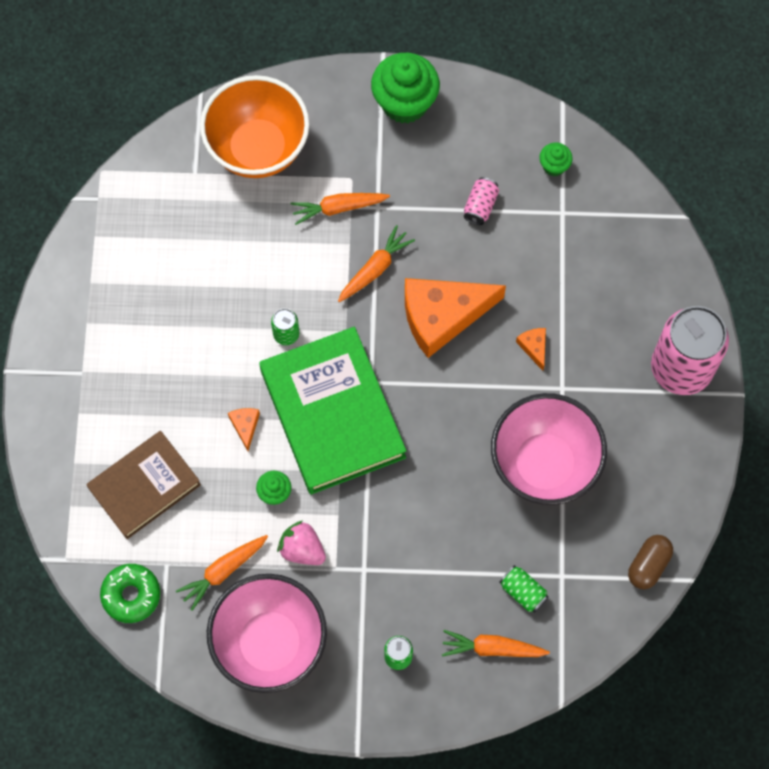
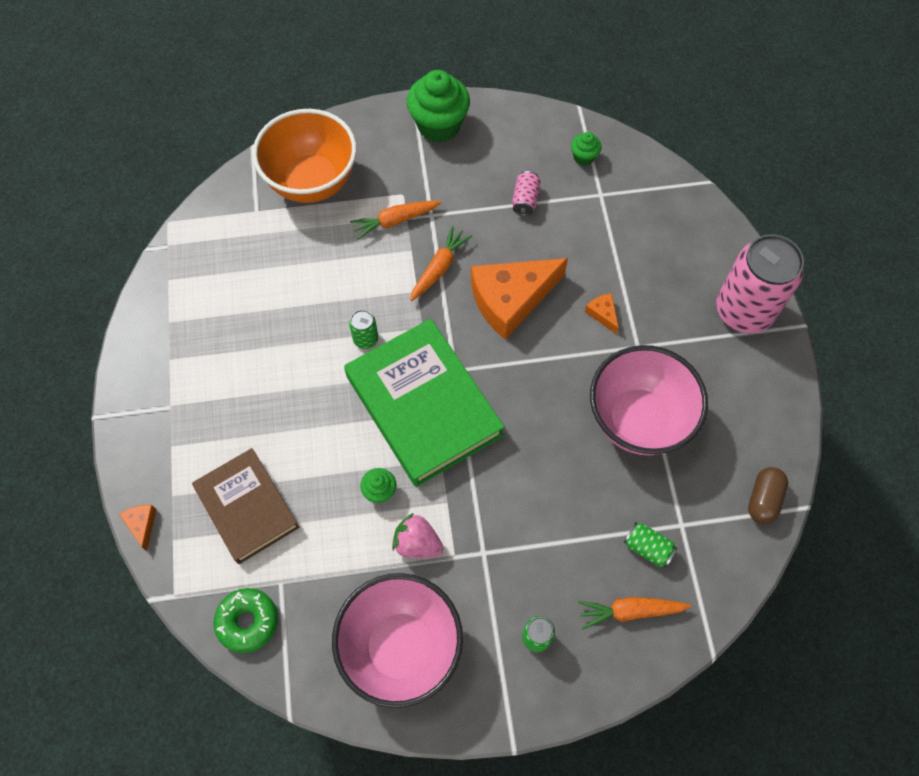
camera: 10 degrees left, 5 degrees down
(144, 487) = (247, 507): brown book -> brown book turned 75 degrees counterclockwise
(223, 571) = (340, 580): orange carrot -> none
(245, 426) = (340, 431): orange cheese -> orange cheese (142, 524)

